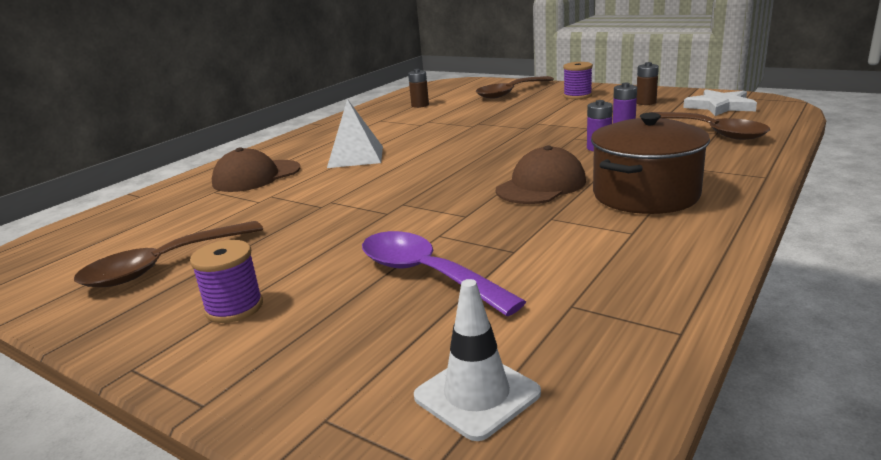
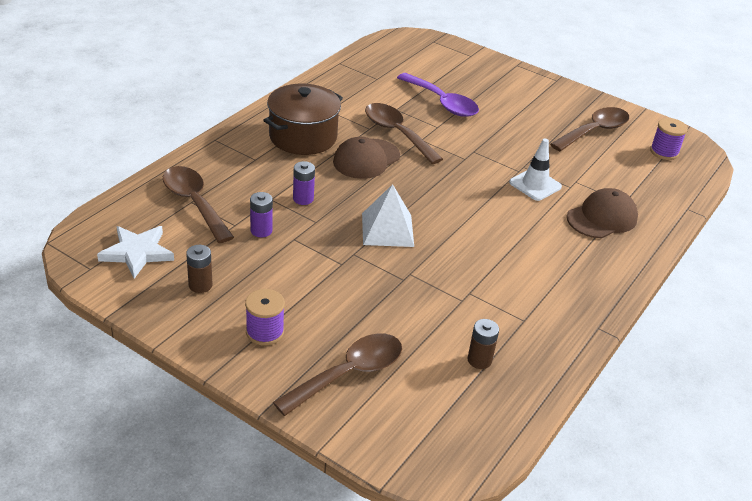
camera: 175 degrees right, 15 degrees up
(234, 308) = (532, 99): purple spool -> purple spool (664, 152)
(355, 156) = (522, 233): white pyramid -> white pyramid (387, 229)
(477, 395) = (419, 55): white traffic cone -> white traffic cone (535, 185)
(505, 218) = (397, 133): none -> brown spoon

